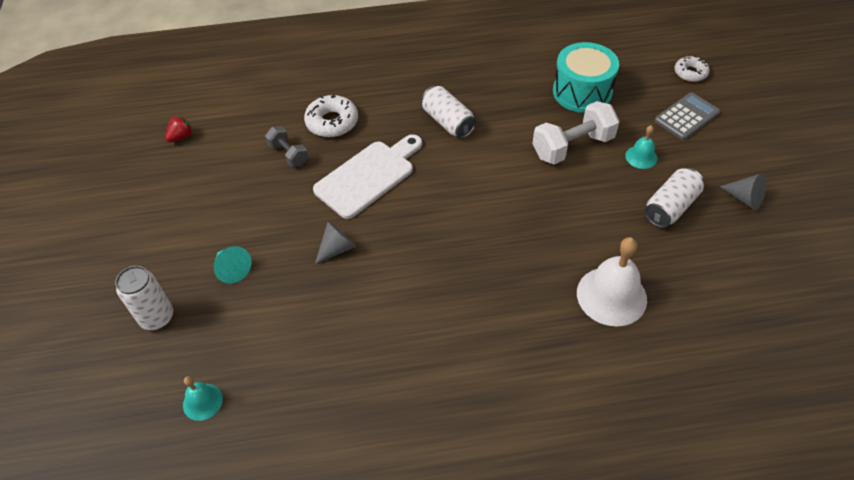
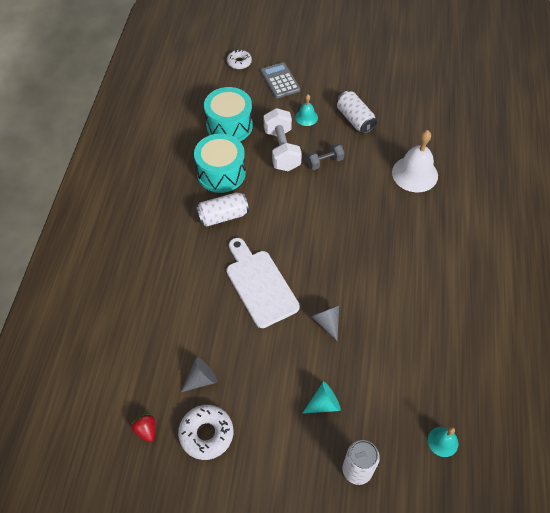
camera: 75 degrees left, 5 degrees up
(288, 154) = (210, 339): grey dumbbell -> grey dumbbell (324, 162)
(332, 122) = (185, 298): white donut -> white donut (206, 434)
(507, 104) = (221, 173): none -> turquoise drum
(744, 198) = (360, 82): grey cone -> grey cone (201, 379)

